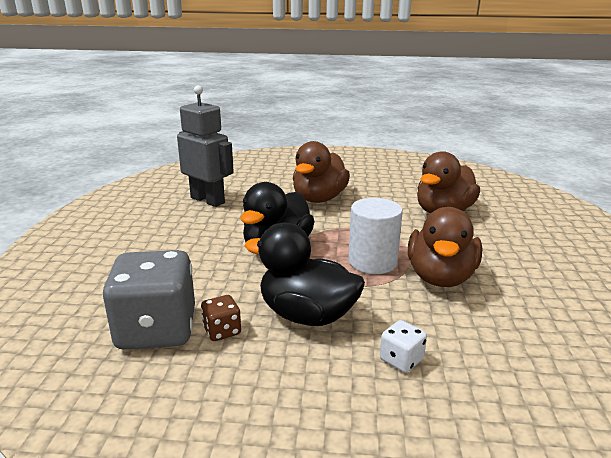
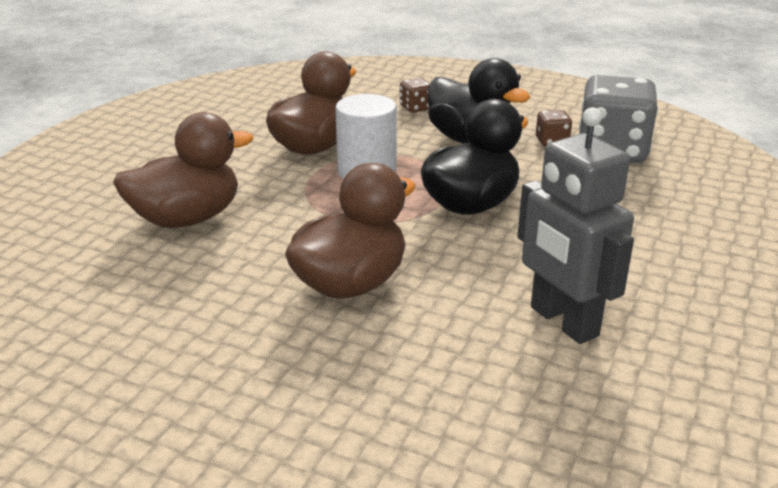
camera: 160 degrees left, 5 degrees up
(401, 360) = (416, 108): white dice -> brown dice

